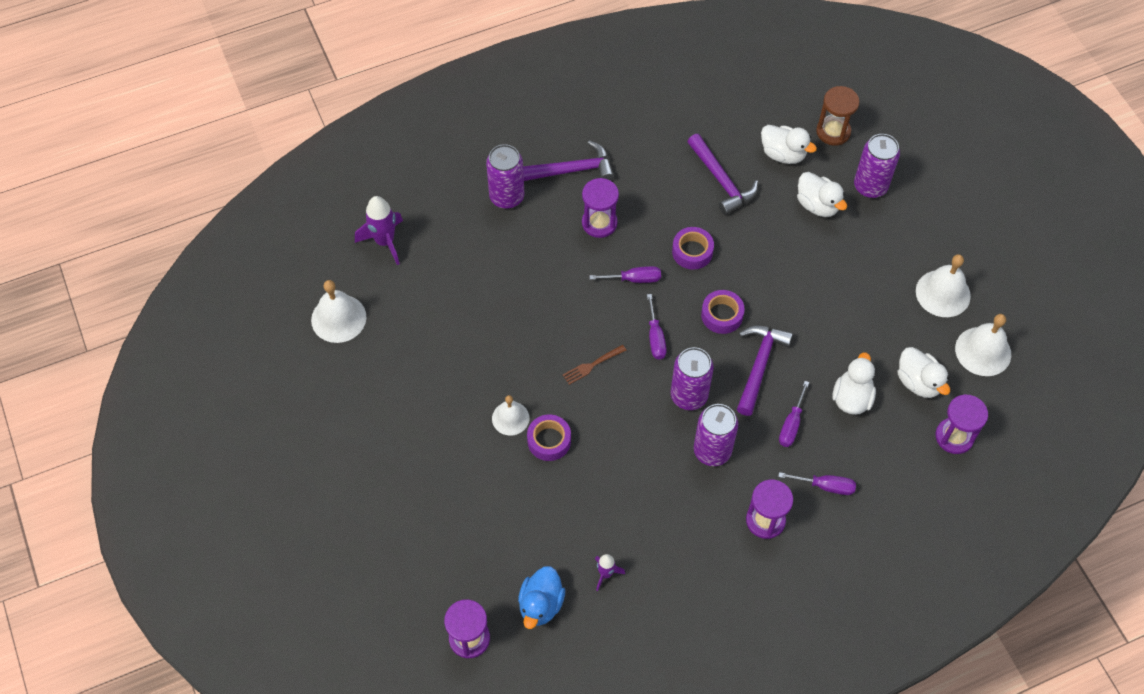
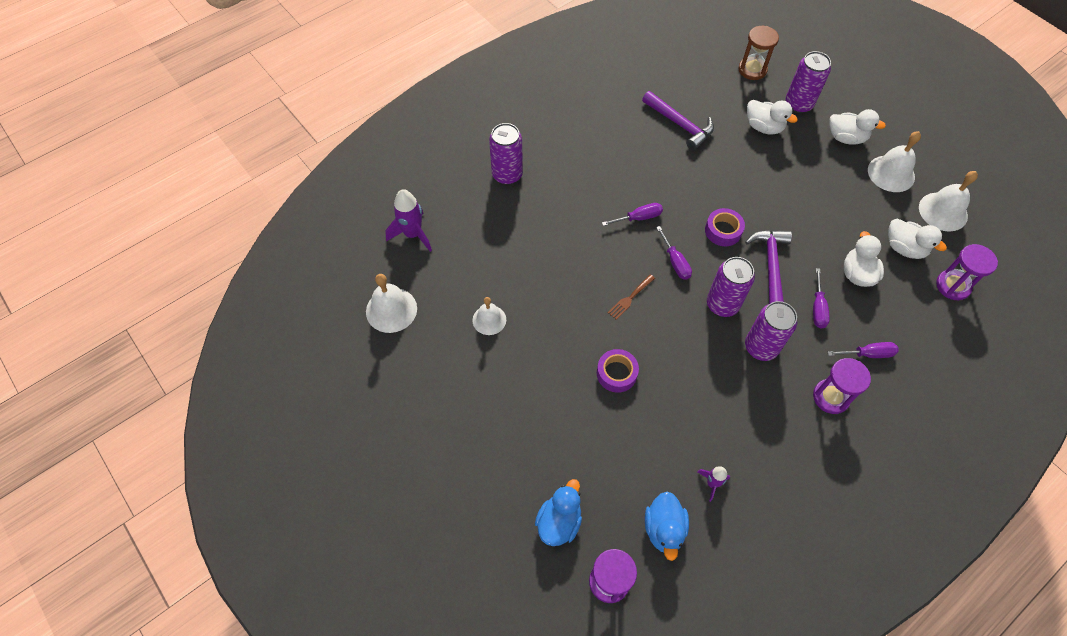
camera: 15 degrees left, 0 degrees up
(440, 571) = (559, 521): none -> blue duck
(510, 418) = (575, 361): white bell -> white bell (489, 320)
(572, 170) = (554, 142): purple hammer -> none
(599, 223) = (593, 179): purple hourglass -> none
(692, 252) = (678, 185): purple tape -> none
(783, 154) = (720, 94): white duck -> white duck (846, 138)

